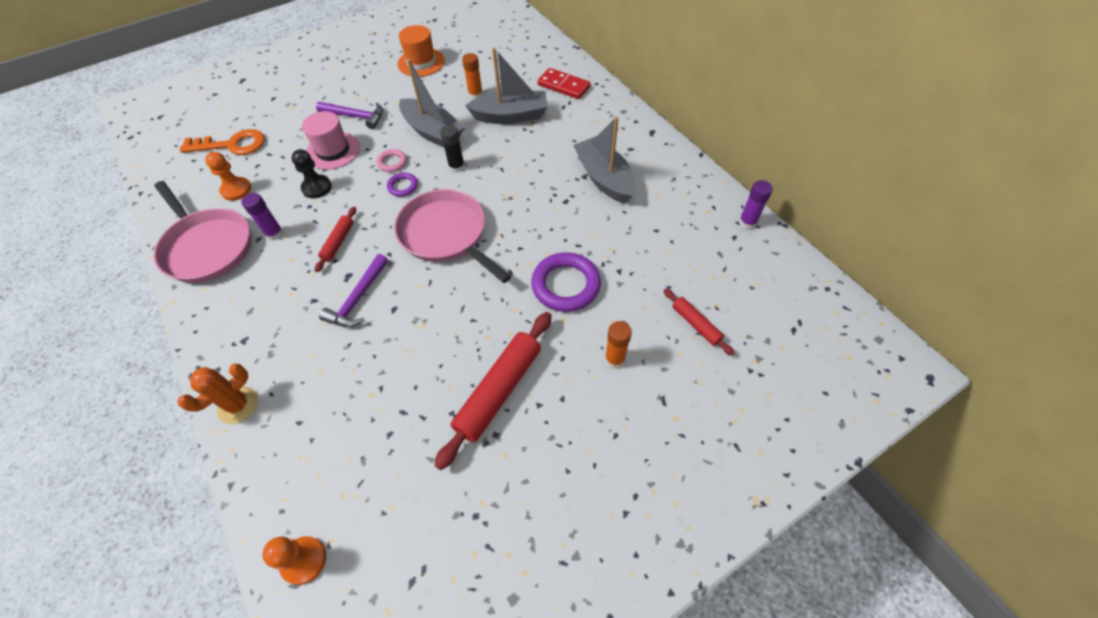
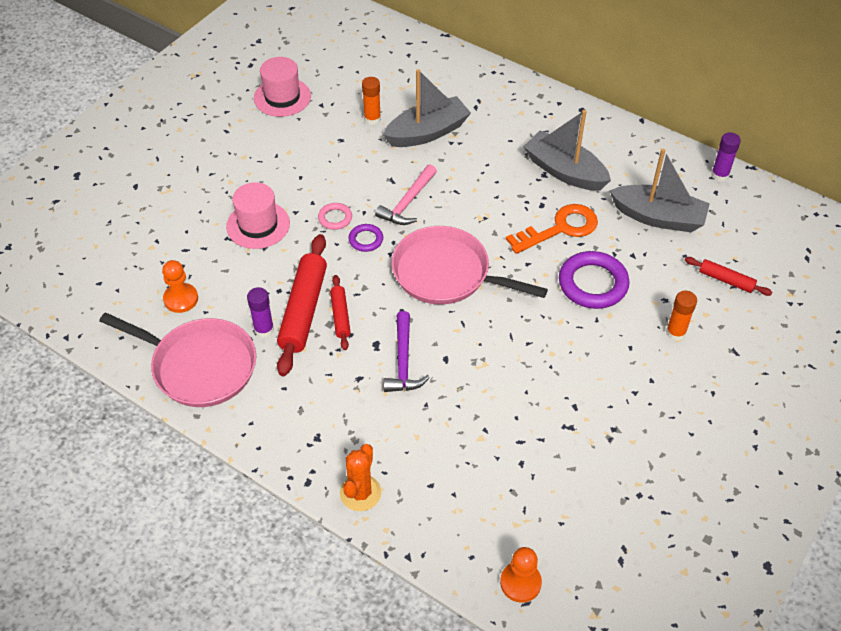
camera: 25 degrees left, 5 degrees down
(232, 145) = (132, 253): orange key -> orange key (560, 228)
(317, 187) = (272, 269): black pawn -> none
(356, 116) = (254, 180): purple hammer -> none
(421, 62) = (282, 97): orange hat -> pink hat
(432, 132) = (354, 173): grey boat -> grey boat (658, 217)
(456, 167) = (408, 203): black glue stick -> pink hammer
(499, 391) = (593, 394): red rolling pin -> red rolling pin (303, 310)
(563, 86) = (461, 84): red domino -> none

